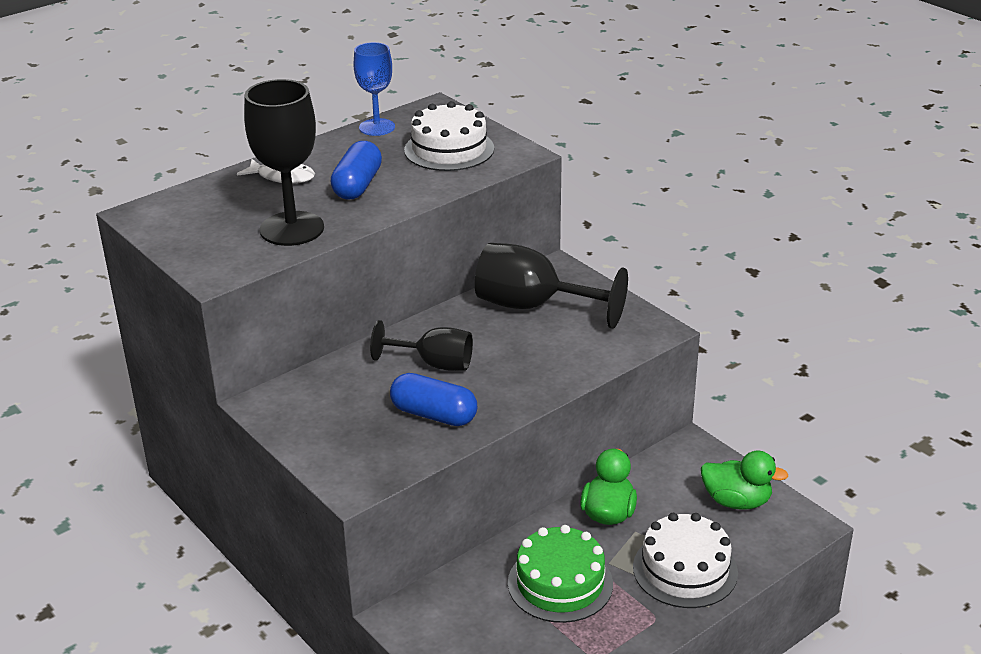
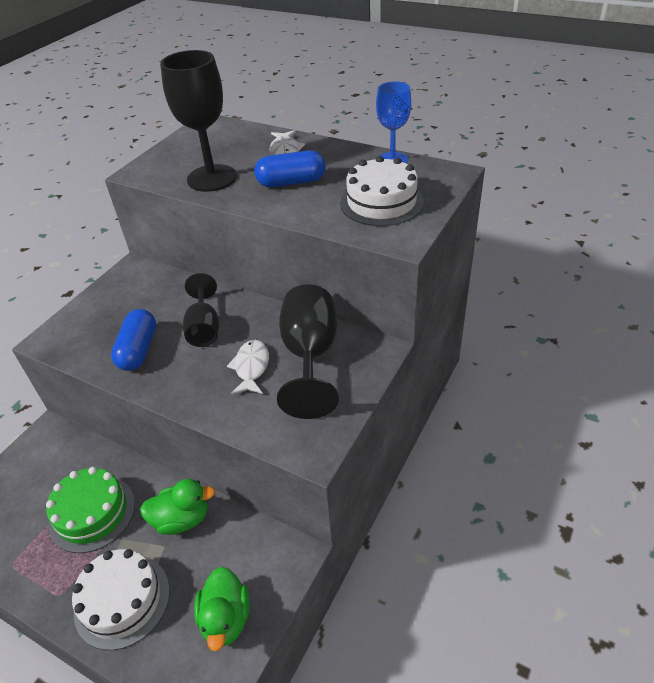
camera: 70 degrees right, 10 degrees up
(523, 343) = (251, 367): none -> white fish

